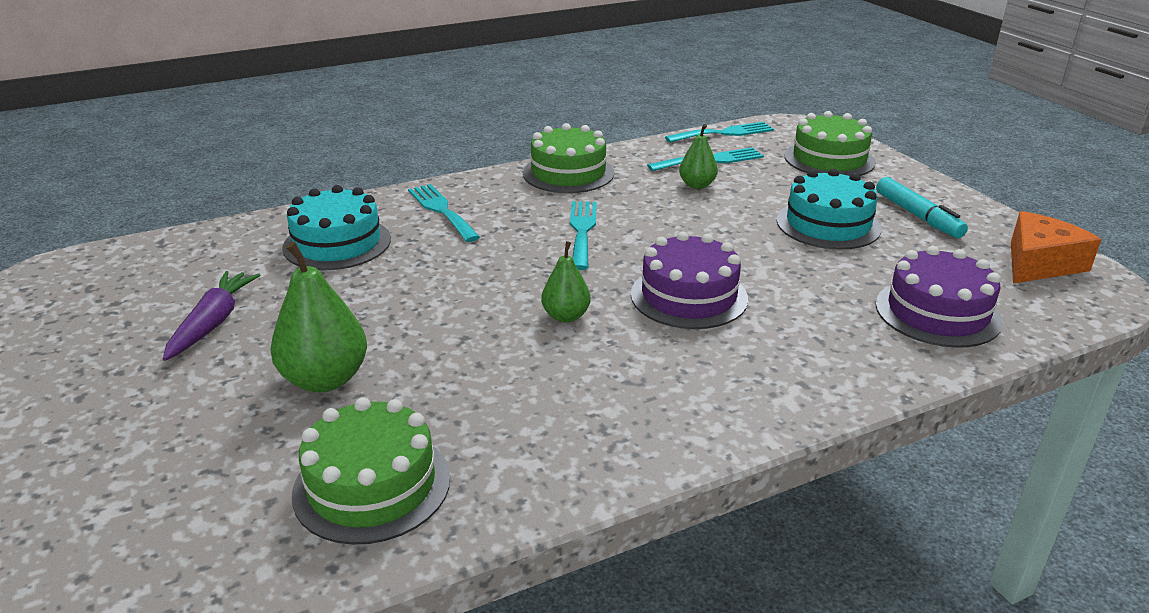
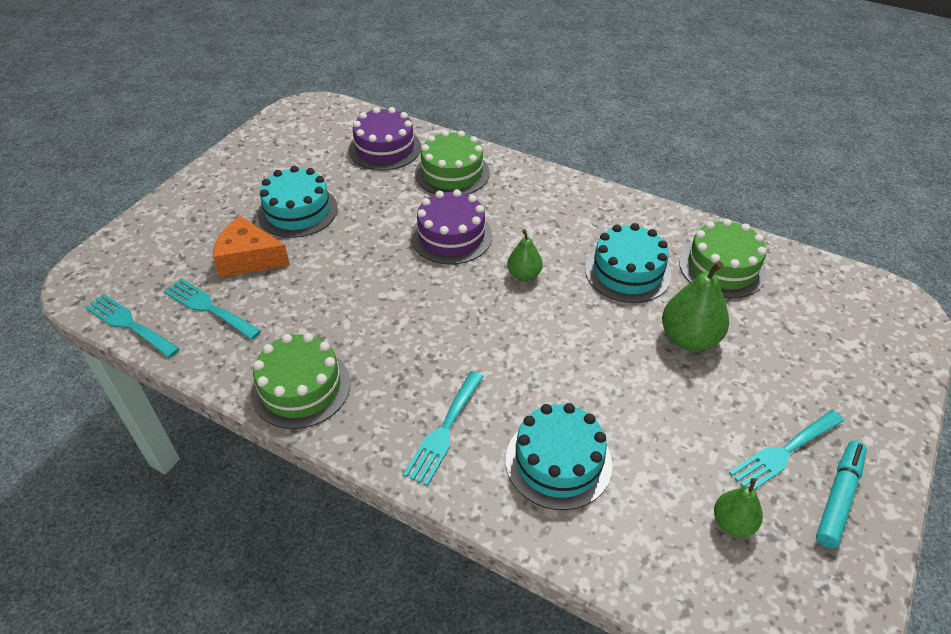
camera: 125 degrees left, 15 degrees up
(213, 323) = (716, 444): purple carrot -> none
(476, 393) = (627, 272): none -> turquoise cake
(582, 231) = (406, 323): turquoise fork -> turquoise fork (783, 452)
(697, 185) = (271, 295): green pear -> green pear (733, 523)
(829, 159) = (164, 243): green cake -> green cake (452, 173)
(917, 216) = (254, 179): turquoise marker -> turquoise marker (838, 497)
(1039, 263) = (292, 127): orange cheese -> orange cheese (249, 258)

